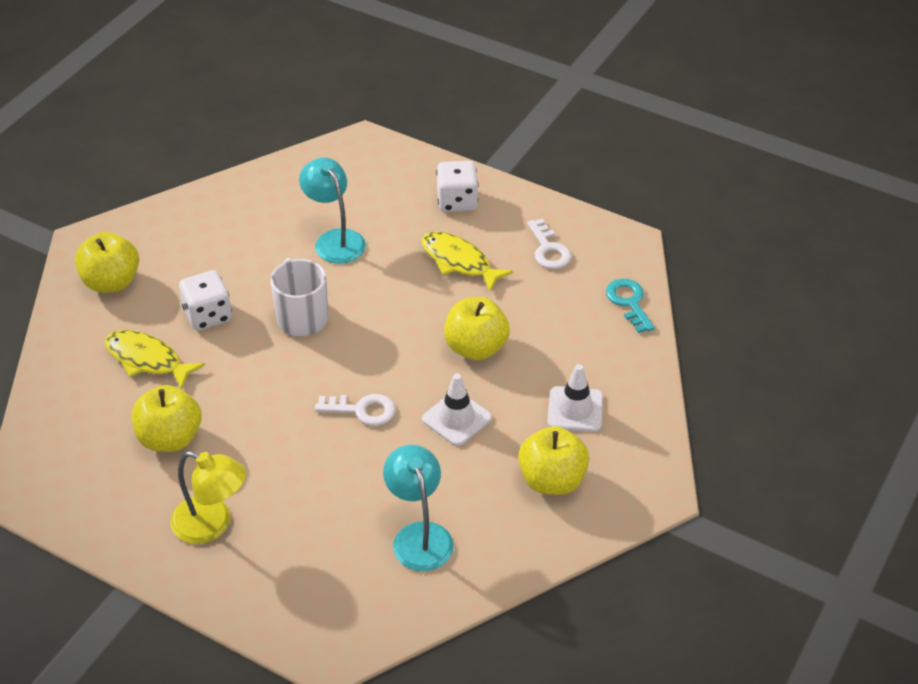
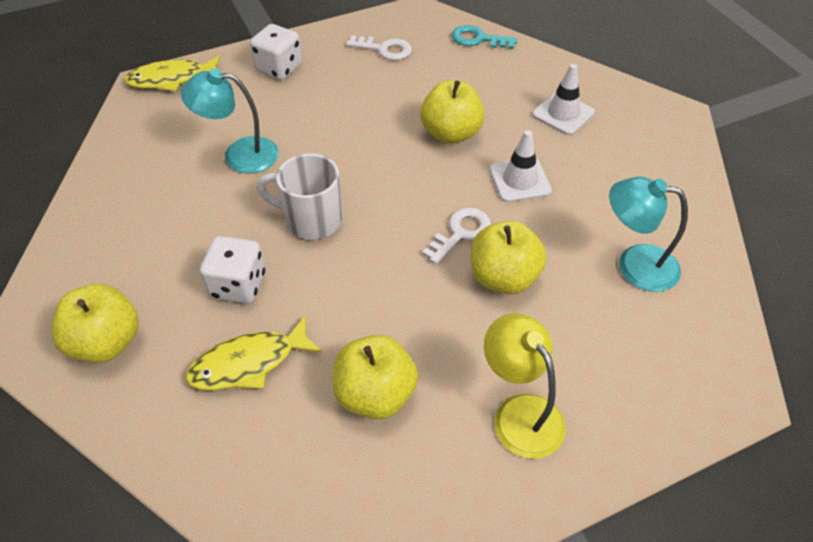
camera: 55 degrees left, 5 degrees up
(212, 525) = (520, 413): yellow lamp -> yellow lamp turned 90 degrees counterclockwise
(459, 262) = (347, 98): yellow fish -> yellow fish (172, 79)
(552, 480) = (627, 159): yellow apple -> yellow apple (503, 277)

